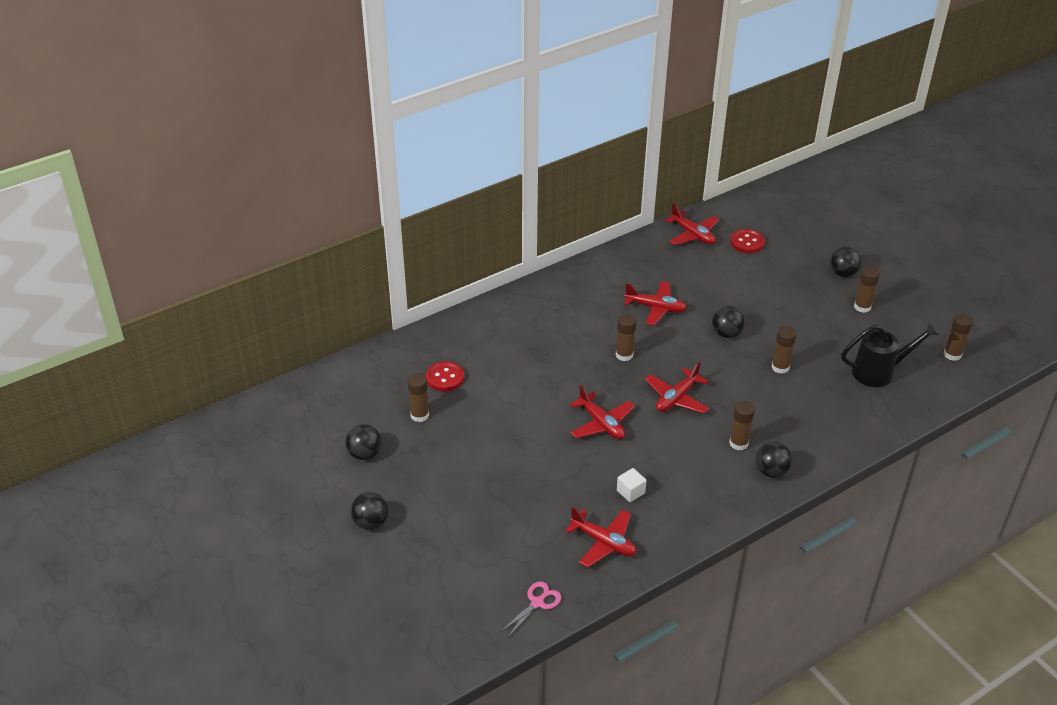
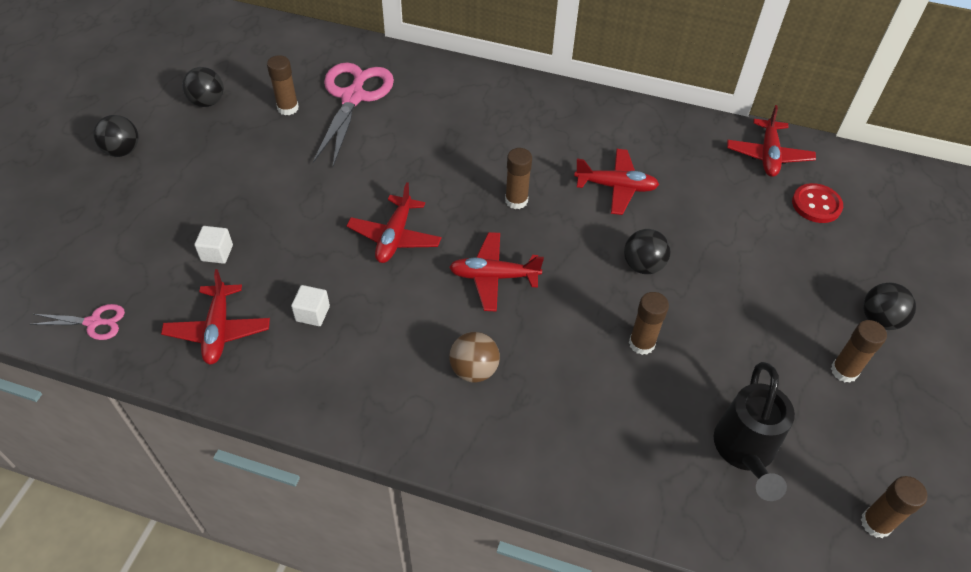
camera: 50 degrees right, 10 degrees up
(445, 378) = (353, 97): red button -> pink scissors
(531, 514) = (217, 253): none -> white cube
(655, 308) = (616, 187): red plane -> red plane turned 60 degrees counterclockwise
(738, 443) = (474, 370): brown glue stick -> brown ball
(771, 471) = (455, 426): black ball -> none
(879, 372) = (744, 452): black watering can -> black watering can turned 60 degrees clockwise

